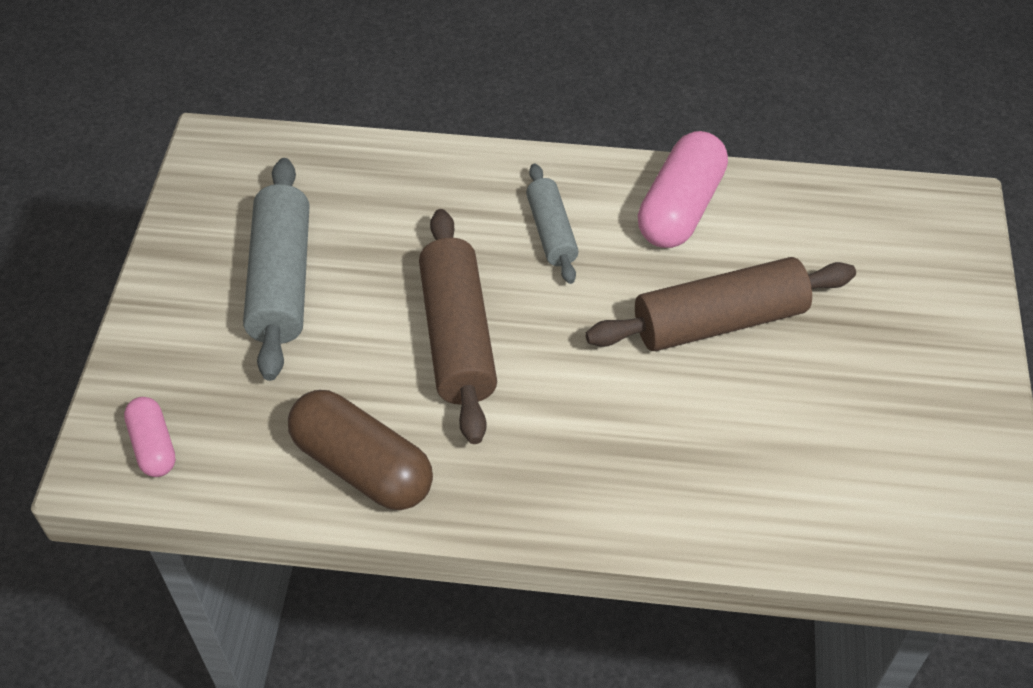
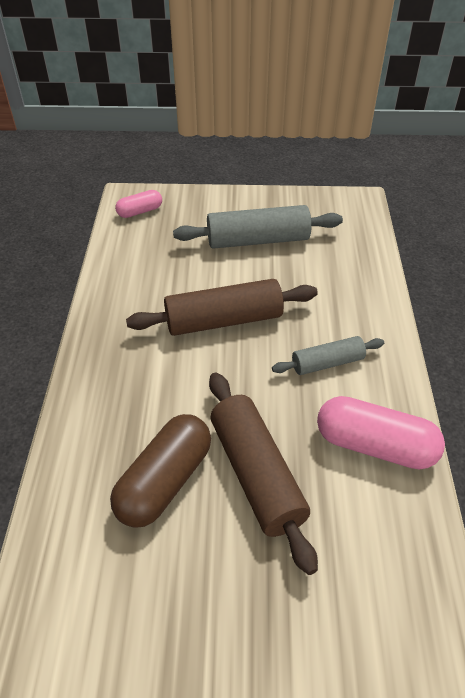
camera: 85 degrees right, 5 degrees down
(362, 466) = (124, 288): brown capsule -> brown capsule (164, 481)

